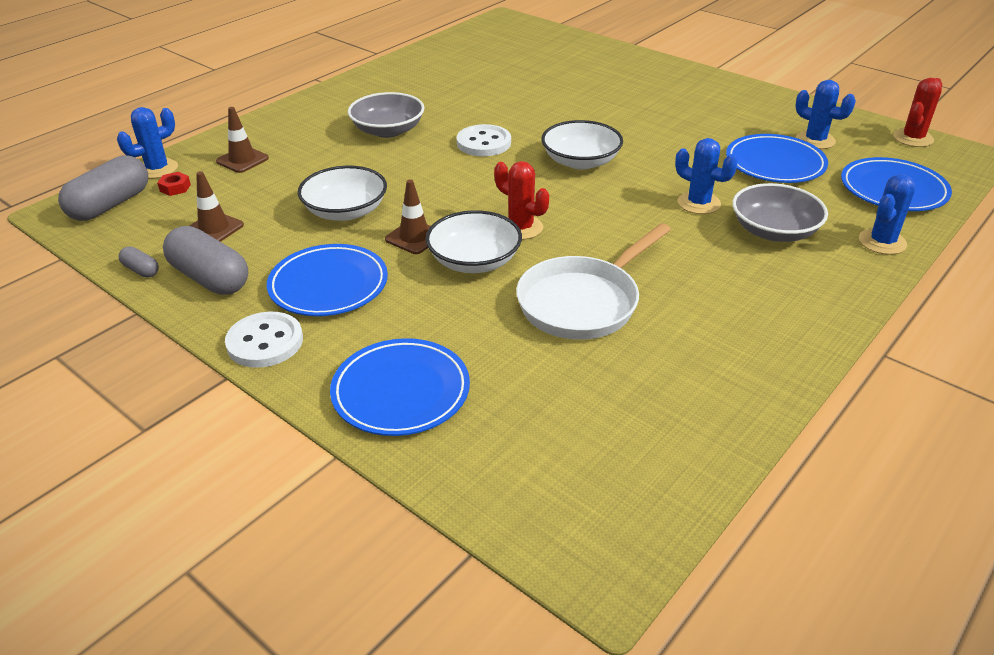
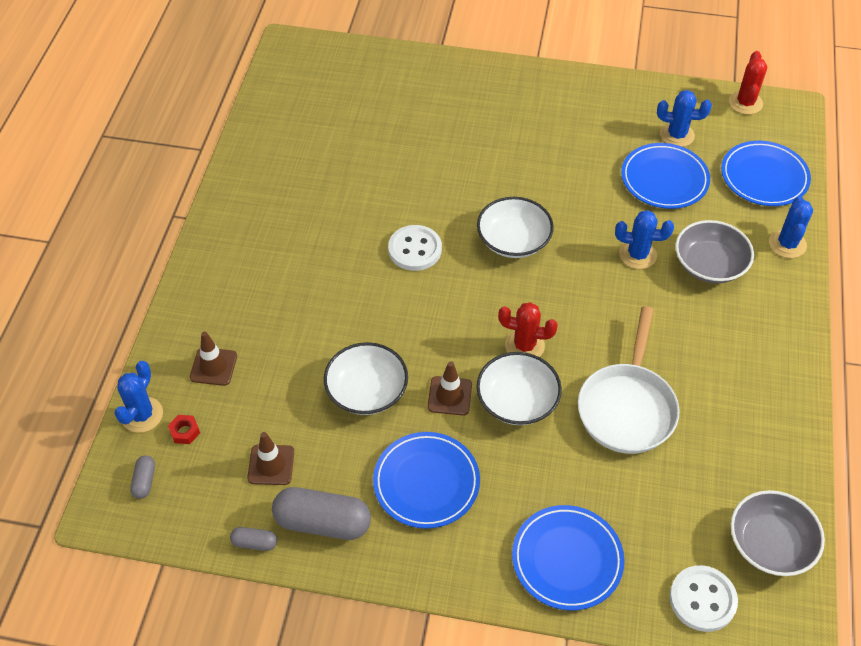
camera: 30 degrees left, 15 degrees up
(110, 205) = (144, 481): grey capsule -> grey capsule, size x0.47
(265, 342) = (429, 565): white button -> white button (702, 599)
(388, 130) = (315, 267): grey bowl -> grey bowl (770, 544)

